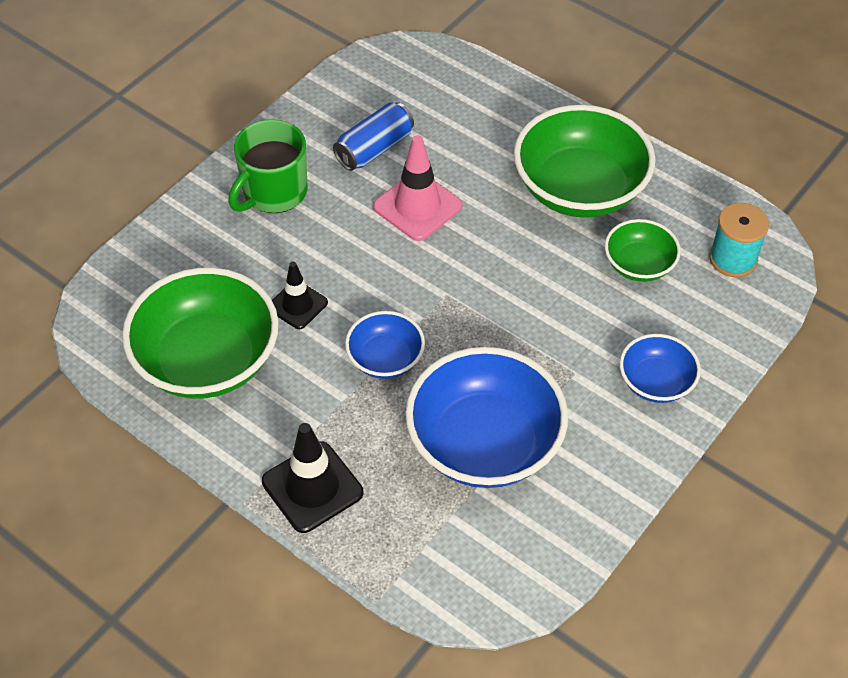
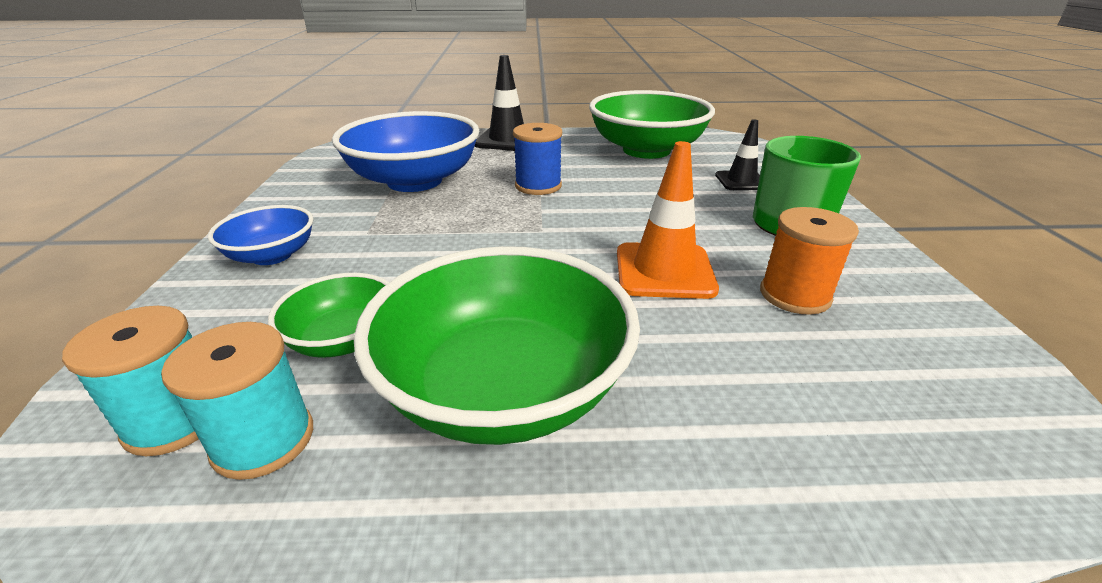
camera: 140 degrees right, 20 degrees down
(297, 305) = (641, 183): black traffic cone -> black traffic cone (741, 181)
(374, 149) = (794, 295): blue can -> orange spool
(385, 359) = (538, 186): blue bowl -> blue spool
(417, 206) = (664, 271): pink traffic cone -> orange traffic cone
(696, 225) = (263, 440): none -> turquoise spool

